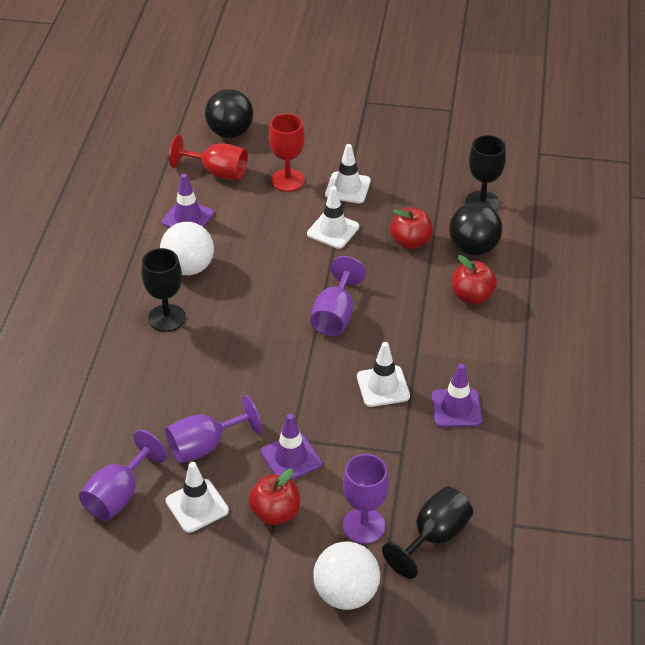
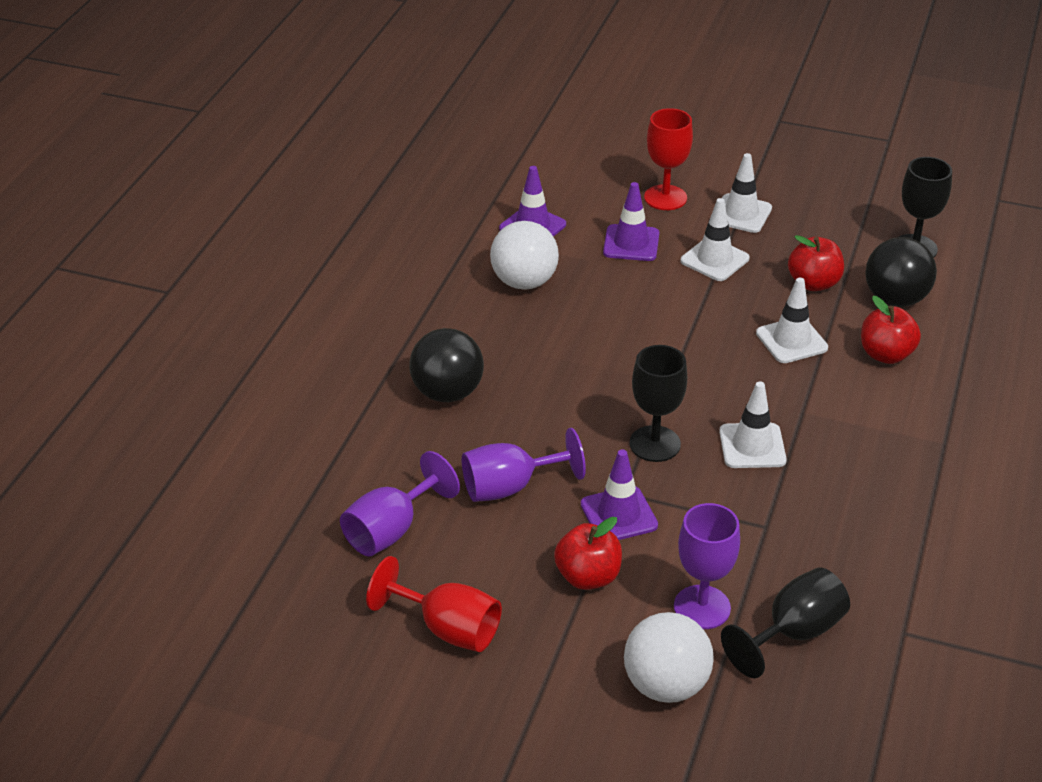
camera: 10 degrees right, 5 degrees down
(167, 318) = (487, 335): black goblet -> black goblet (655, 444)
(197, 506) = (488, 555): white traffic cone -> white traffic cone (791, 341)
(217, 172) = (578, 180): red goblet -> red goblet (448, 629)
(230, 132) = (601, 138): black ball -> black ball (447, 393)
(335, 316) = (702, 357): purple goblet -> none
(456, 408) = (846, 483): purple traffic cone -> purple traffic cone (631, 243)

